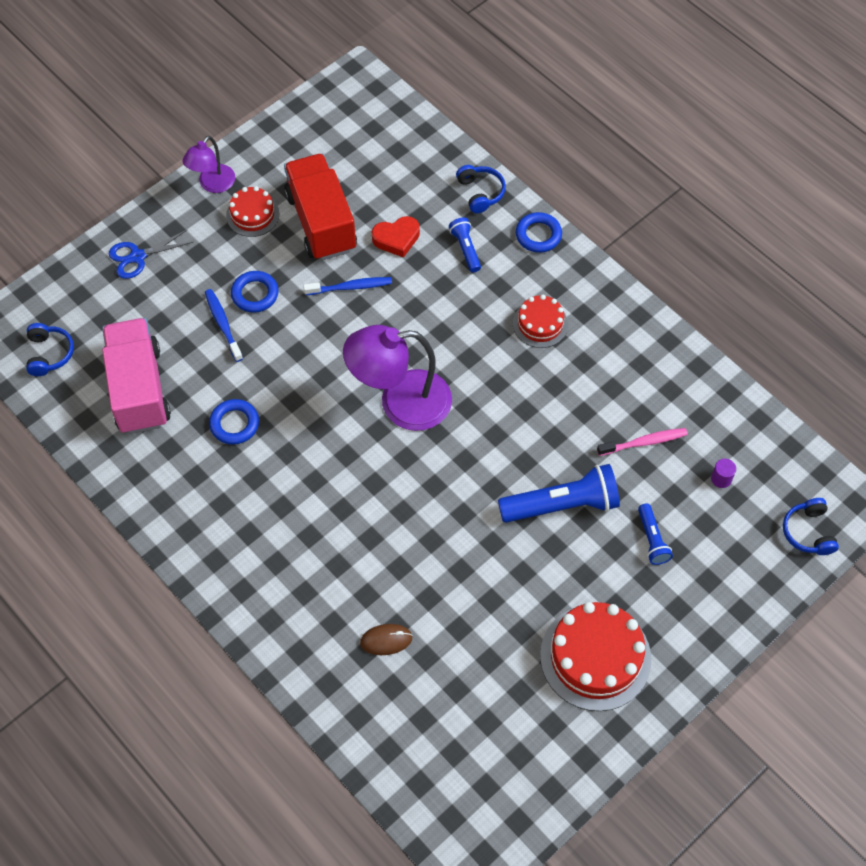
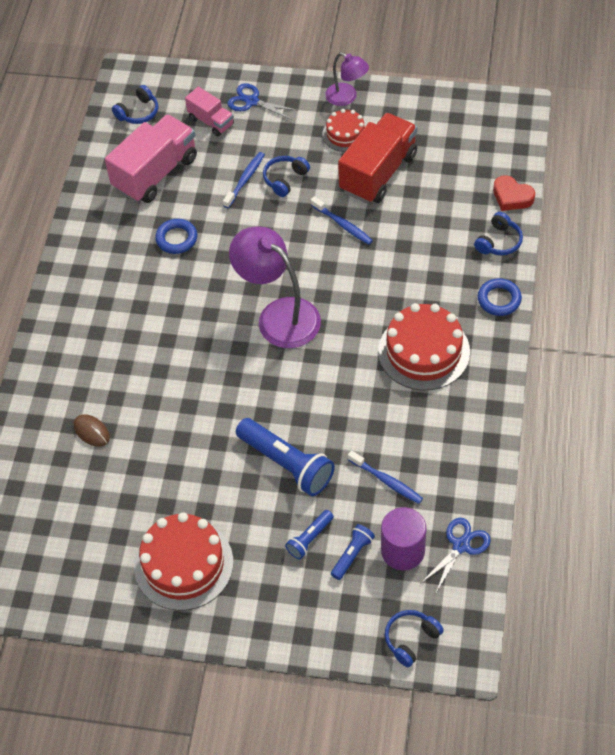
camera: 55 degrees right, 5 degrees down
(126, 304) = (211, 121): none -> pink truck
(212, 184) = (347, 97): purple lamp -> purple lamp turned 135 degrees counterclockwise
(255, 294) = (285, 179): blue ring -> blue headphones
(396, 239) = (408, 222): red heart -> red heart (512, 197)
(465, 249) = (442, 266): blue flashlight -> blue flashlight (352, 555)
(540, 324) = (424, 351): red cake -> red cake, size x1.78
(643, 442) = (386, 481): pink toothbrush -> blue toothbrush
(721, 479) = (403, 551): purple cylinder -> purple cylinder, size x2.21
(750, 434) = (461, 546): none -> blue scissors

